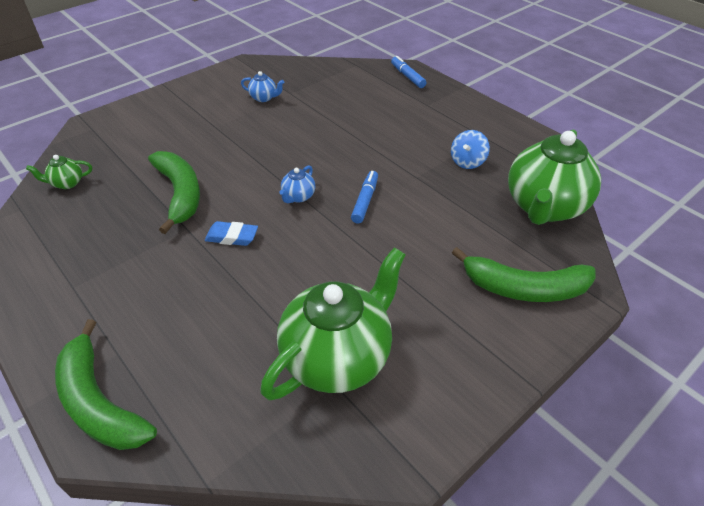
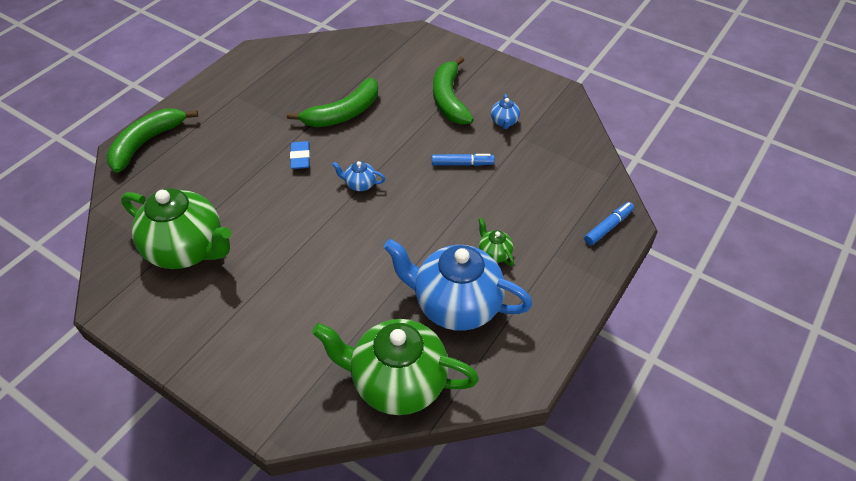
camera: 75 degrees right, 5 degrees up
(67, 183) = (339, 51): green teapot -> green teapot (494, 253)
(365, 201) = (367, 231): blue marker -> blue marker (462, 164)
(467, 162) = (456, 305): blue spinning top -> blue teapot
(524, 288) = (275, 368): green banana -> green banana (449, 99)

